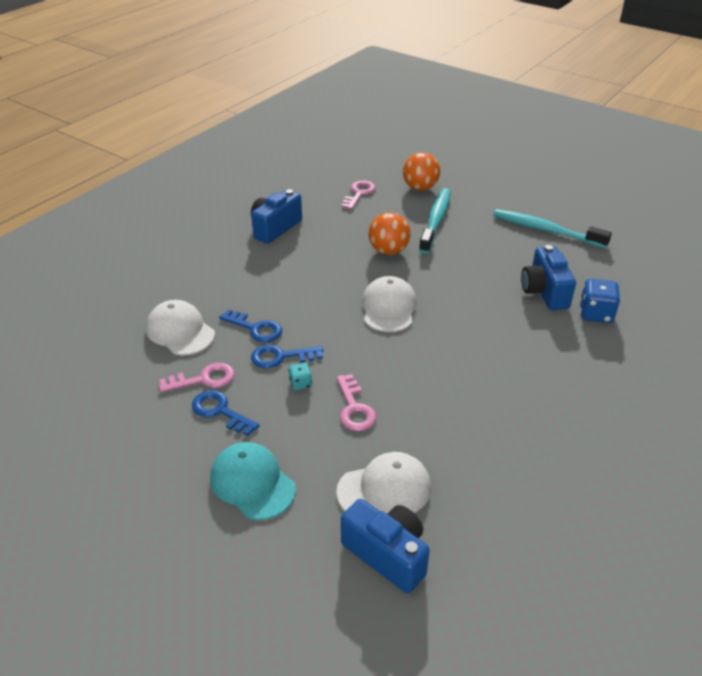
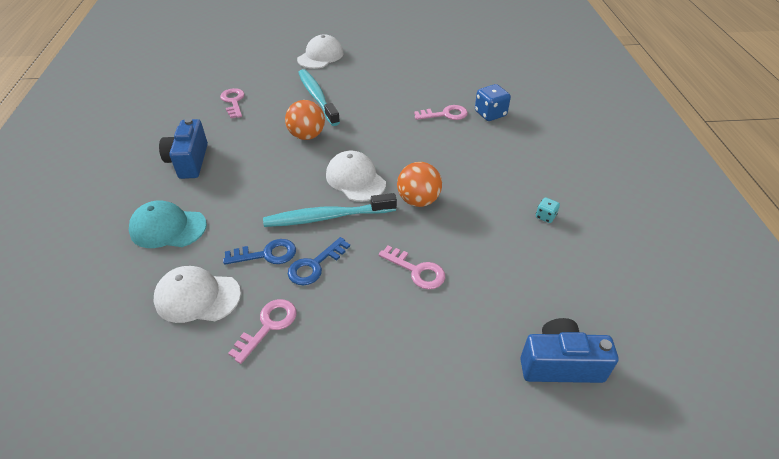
camera: 40 degrees left, 5 degrees up
(220, 411) = (315, 344): blue key -> none
(252, 483) = (409, 384): turquoise cap -> turquoise cap (168, 228)
(300, 383) = (355, 277): turquoise dice -> turquoise dice (545, 216)
(384, 489) = (504, 317): white cap -> white cap (320, 56)
(420, 188) = (278, 77): orange ball -> orange ball (418, 200)
(544, 292) = (445, 114): blue camera -> pink key
(546, 230) = (399, 72): turquoise toothbrush -> turquoise toothbrush (327, 217)

